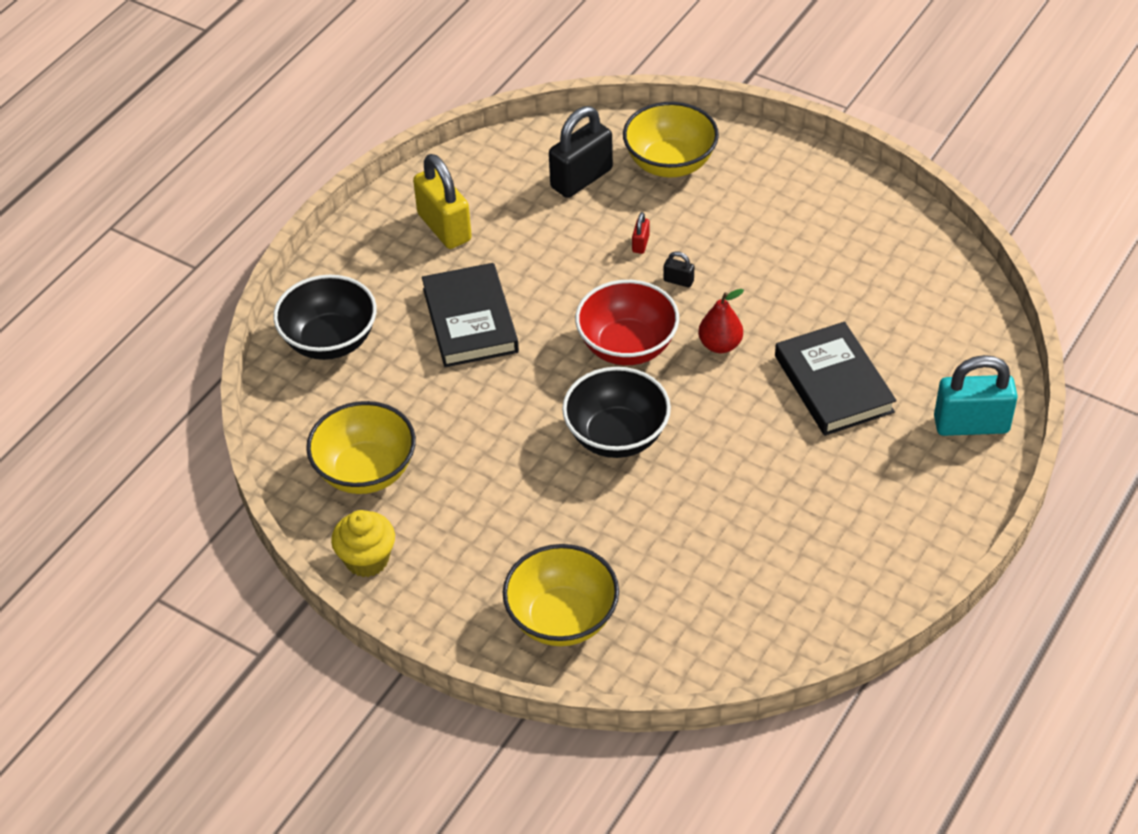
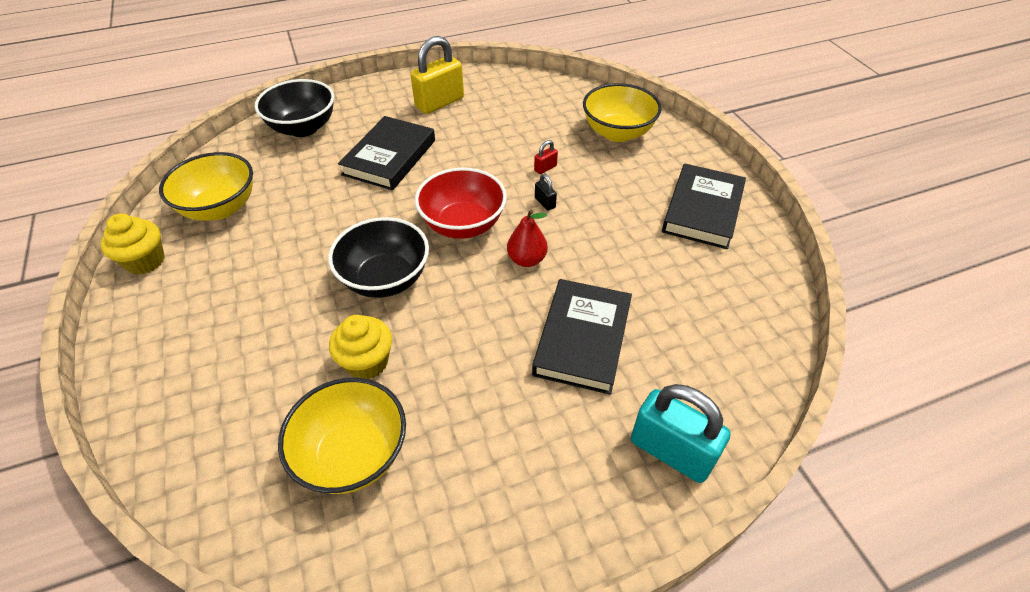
camera: 35 degrees right, 0 degrees up
(444, 227) = (439, 103): yellow padlock -> yellow padlock turned 45 degrees clockwise
(562, 618) = (187, 388): yellow bowl -> yellow bowl (353, 454)
(581, 178) = (550, 115): black padlock -> none
(684, 508) = (367, 362): none -> yellow cupcake
(825, 207) = (702, 210): none -> black book

